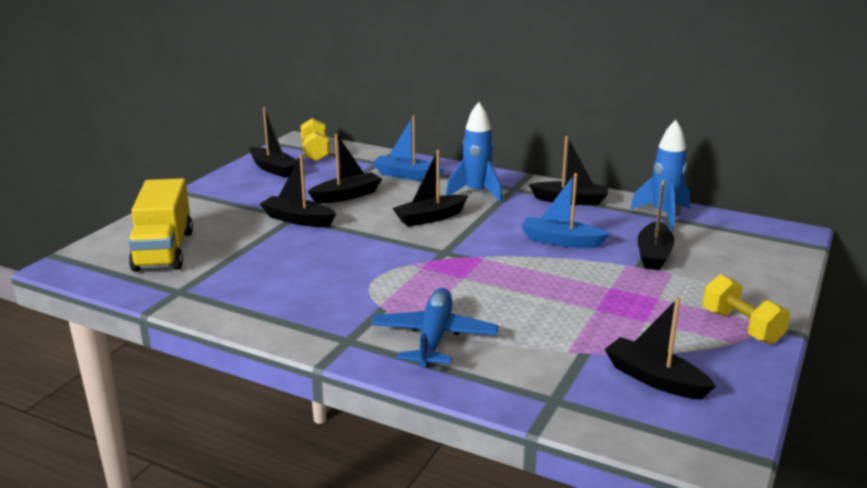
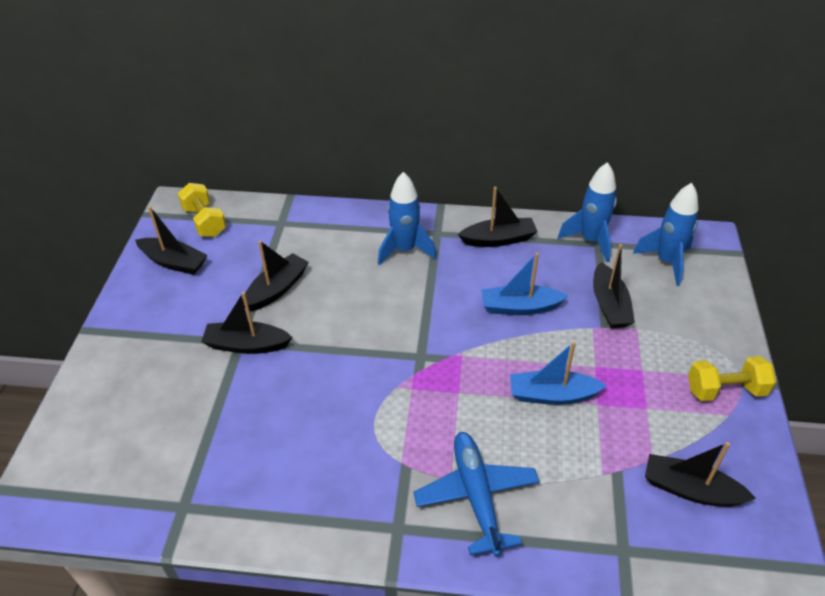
camera: 20 degrees left, 20 degrees up
(164, 250) = (128, 441): yellow truck -> none
(406, 175) = (321, 238): blue boat -> blue boat (552, 395)
(430, 218) = (380, 304): black boat -> none
(735, 239) = (666, 262): none -> blue rocket
(741, 327) = (725, 390): yellow dumbbell -> yellow dumbbell turned 45 degrees counterclockwise

